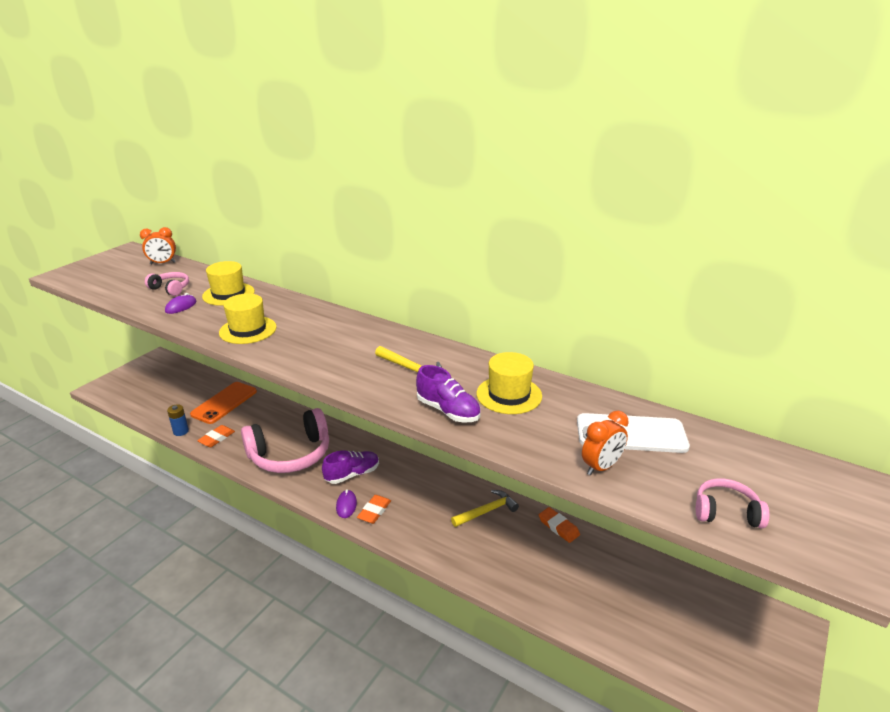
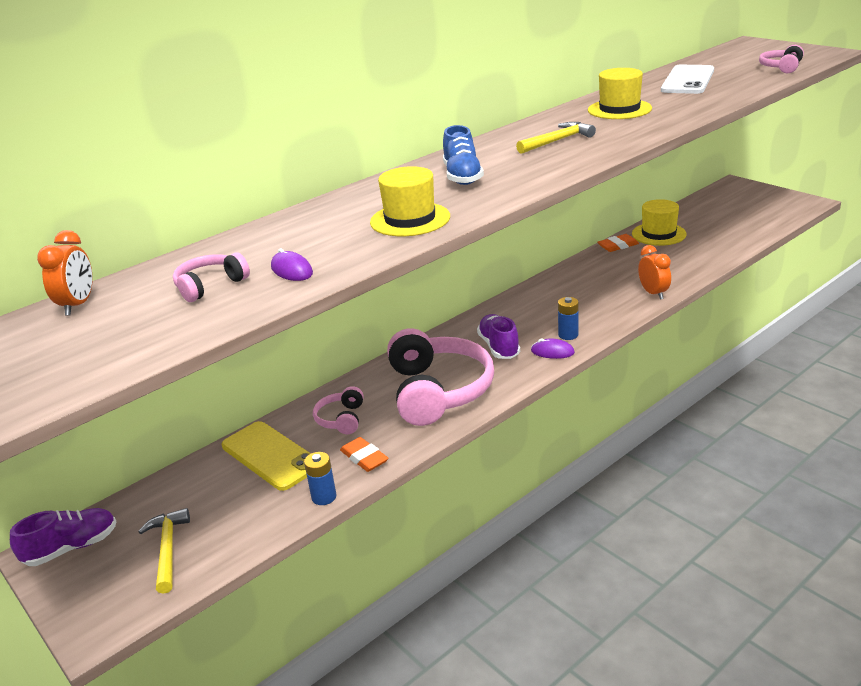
camera: 70 degrees left, 0 degrees up
(224, 403) = (270, 456): orange phone -> yellow phone
(228, 294) = (277, 239): yellow hat -> yellow hat (658, 234)
(259, 420) = (341, 419): none -> pink headphones
(328, 337) = (462, 176): none -> blue shoe
(374, 511) = (568, 335): orange eraser -> blue battery
(448, 411) = (640, 128): purple shoe -> purple shoe (71, 548)
(487, 511) = (587, 275): yellow hammer -> yellow hammer (167, 549)
(601, 467) = (730, 90): orange clock -> orange clock (653, 293)

